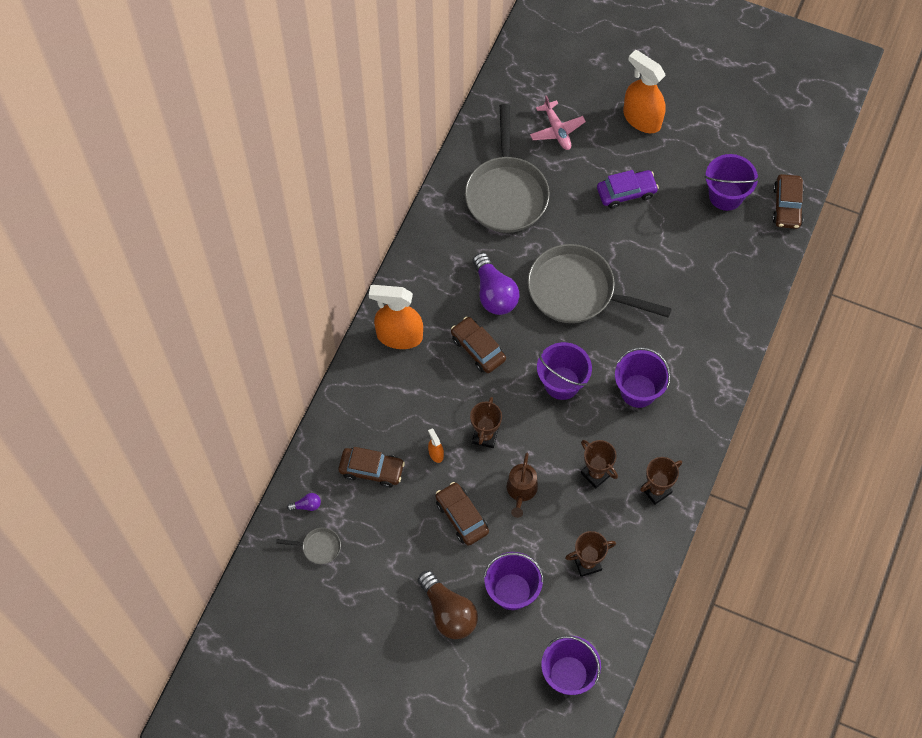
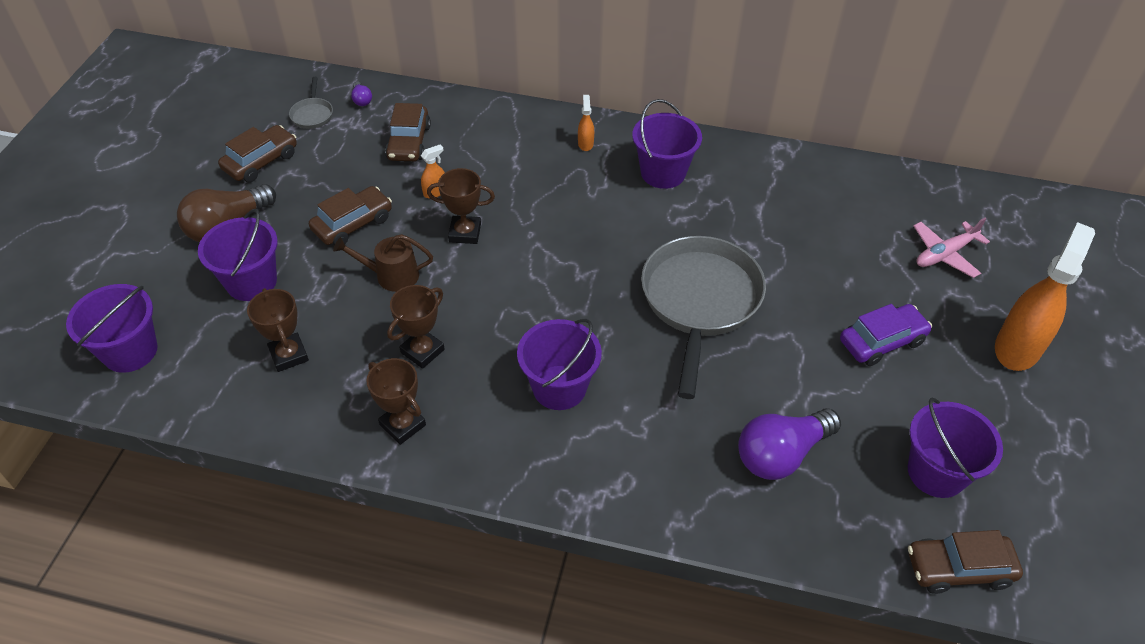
camera: 80 degrees right, 15 degrees down
(399, 336) = (585, 144): orange spray bottle -> orange spray bottle, size x0.43
(478, 349) = (585, 213): brown car -> brown car (261, 161)
(494, 293) = (669, 219): purple light bulb -> purple light bulb (781, 454)
(506, 193) = (821, 214): grey pan -> none
(562, 383) = (554, 300): purple bucket -> purple bucket (663, 173)
(626, 192) = (882, 341): purple car -> purple car turned 90 degrees counterclockwise

